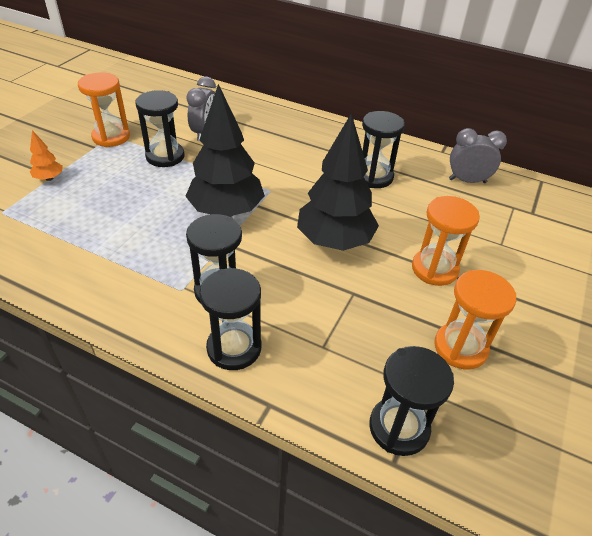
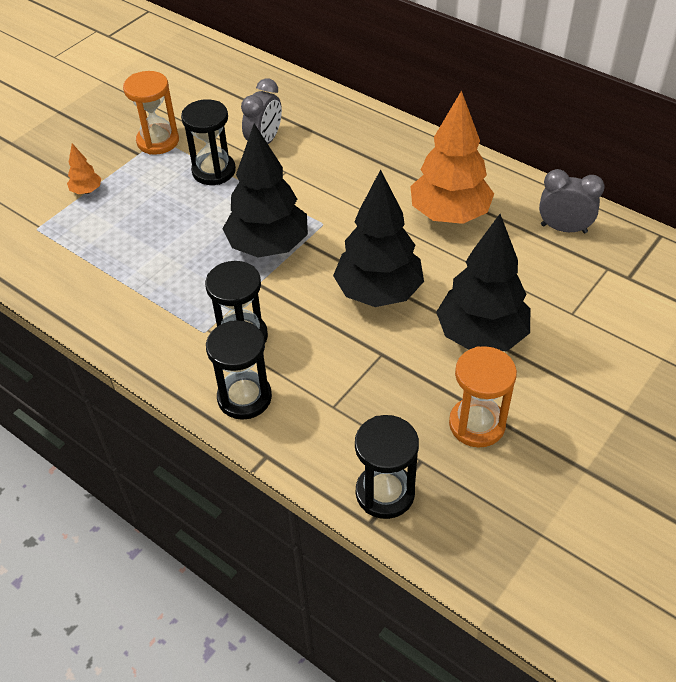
camera: 15 degrees right, 5 degrees up
(373, 177) = (449, 215): black hourglass -> orange tree
(434, 269) = (481, 336): orange hourglass -> black tree

